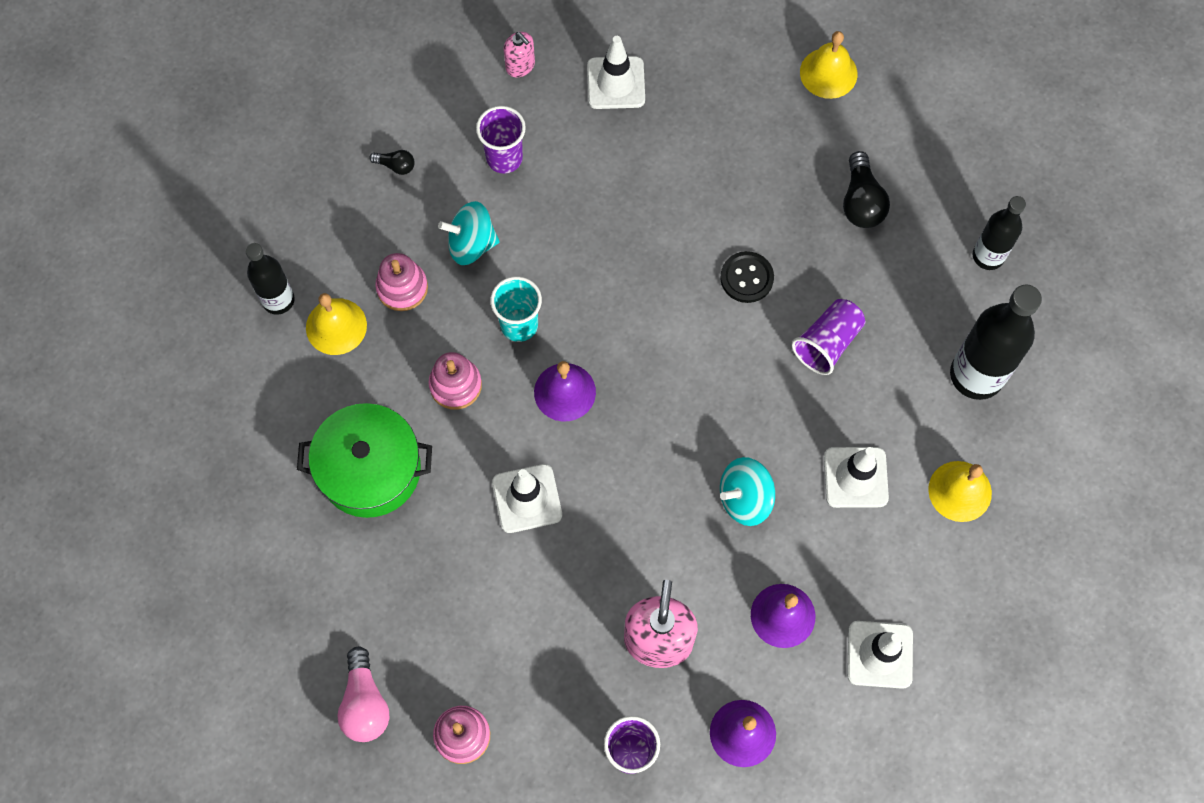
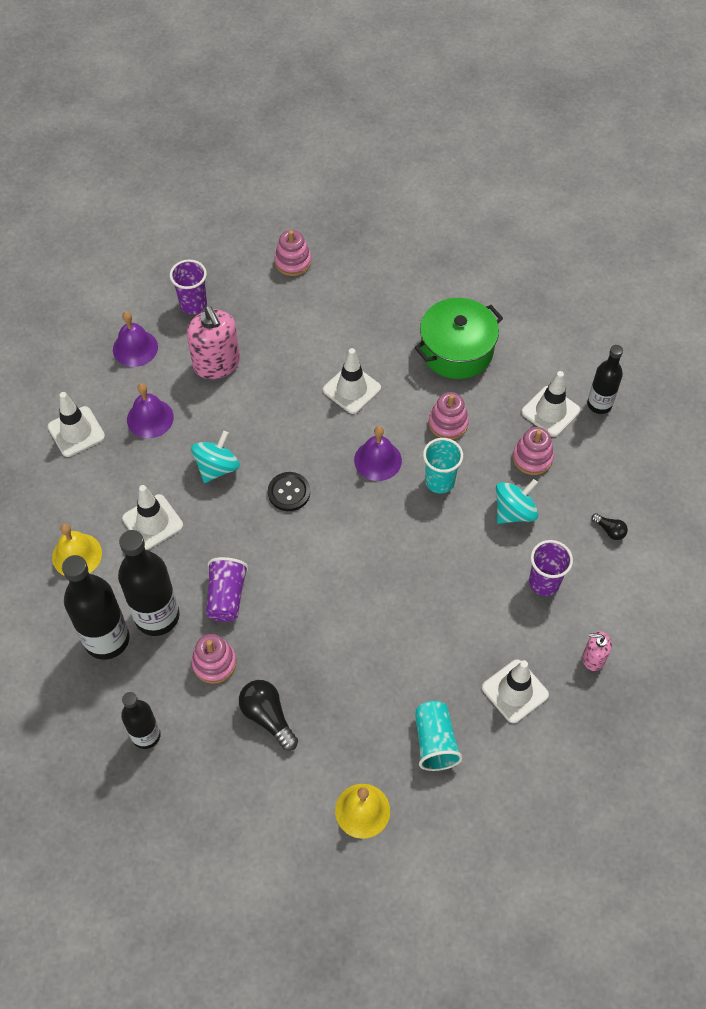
camera: 145 degrees right, 10 degrees down
(336, 326) = (550, 411): yellow bell -> white traffic cone
(365, 703) = (357, 246): pink light bulb -> none
(396, 166) = (609, 530): black light bulb -> black light bulb turned 120 degrees counterclockwise
(722, 87) = (435, 742): none -> turquoise cup
(746, 278) = (313, 606): black button -> black button (289, 492)
(881, 283) = (214, 663): none -> pink stacking toy
(911, 367) = (157, 616): none -> black bottle

